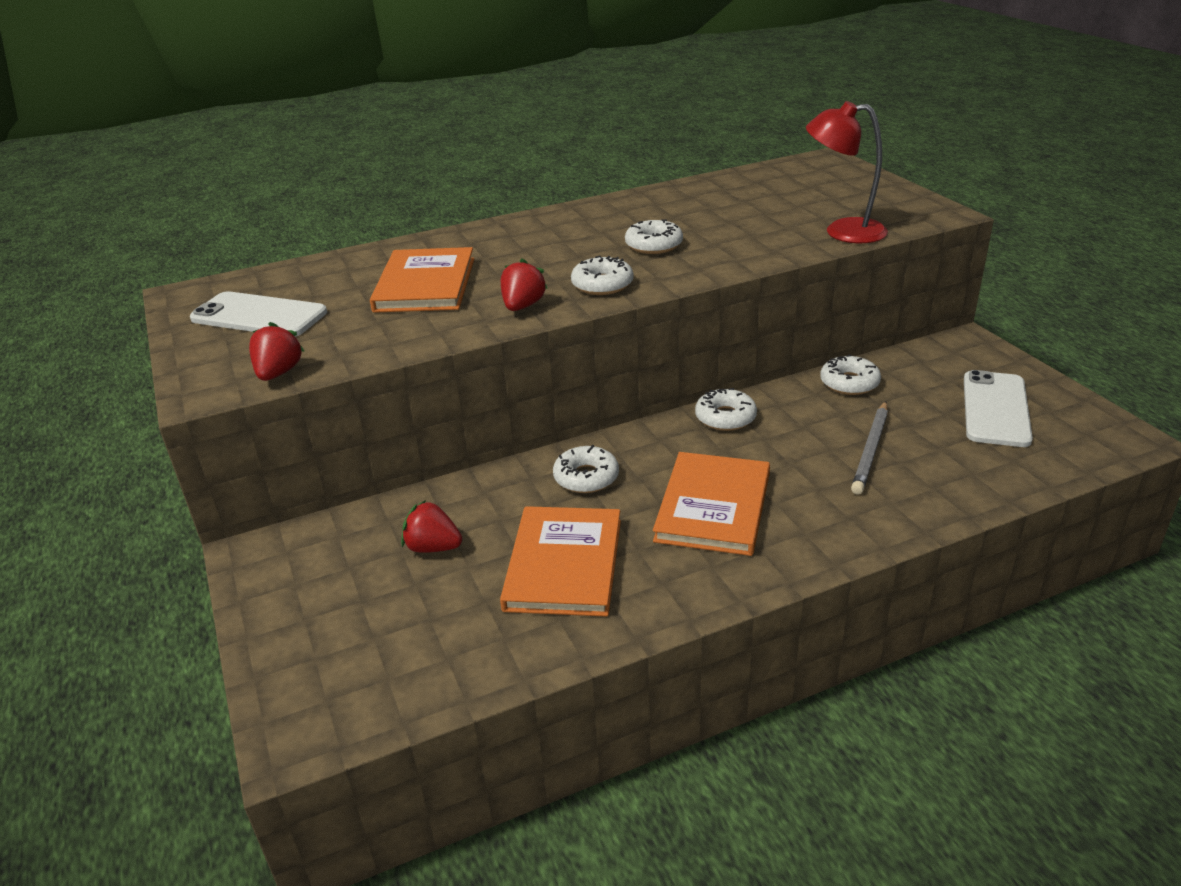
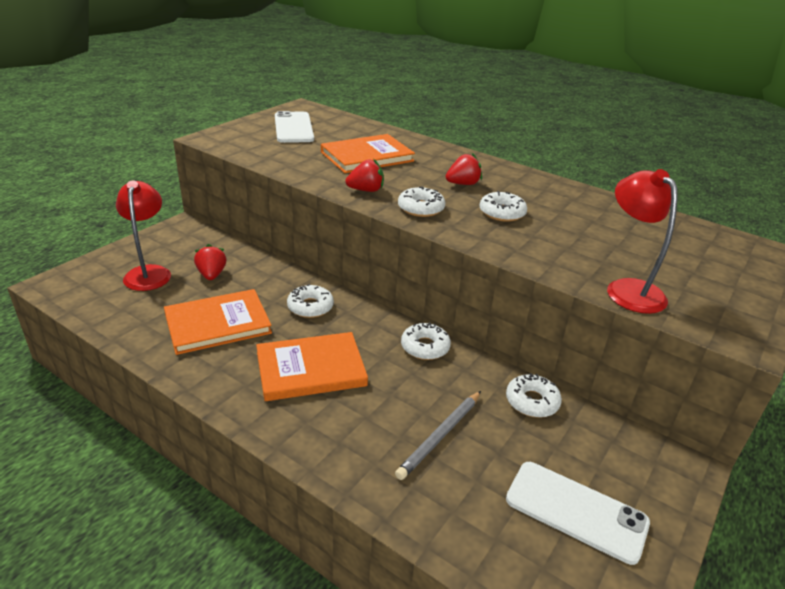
camera: 55 degrees right, 0 degrees up
(278, 373) = (237, 148): red strawberry -> red strawberry (463, 184)
(366, 612) = (149, 272): none -> red lamp
(870, 450) = (440, 436): grey pencil -> grey pencil turned 45 degrees counterclockwise
(995, 409) = (576, 511): white phone -> white phone turned 45 degrees clockwise

